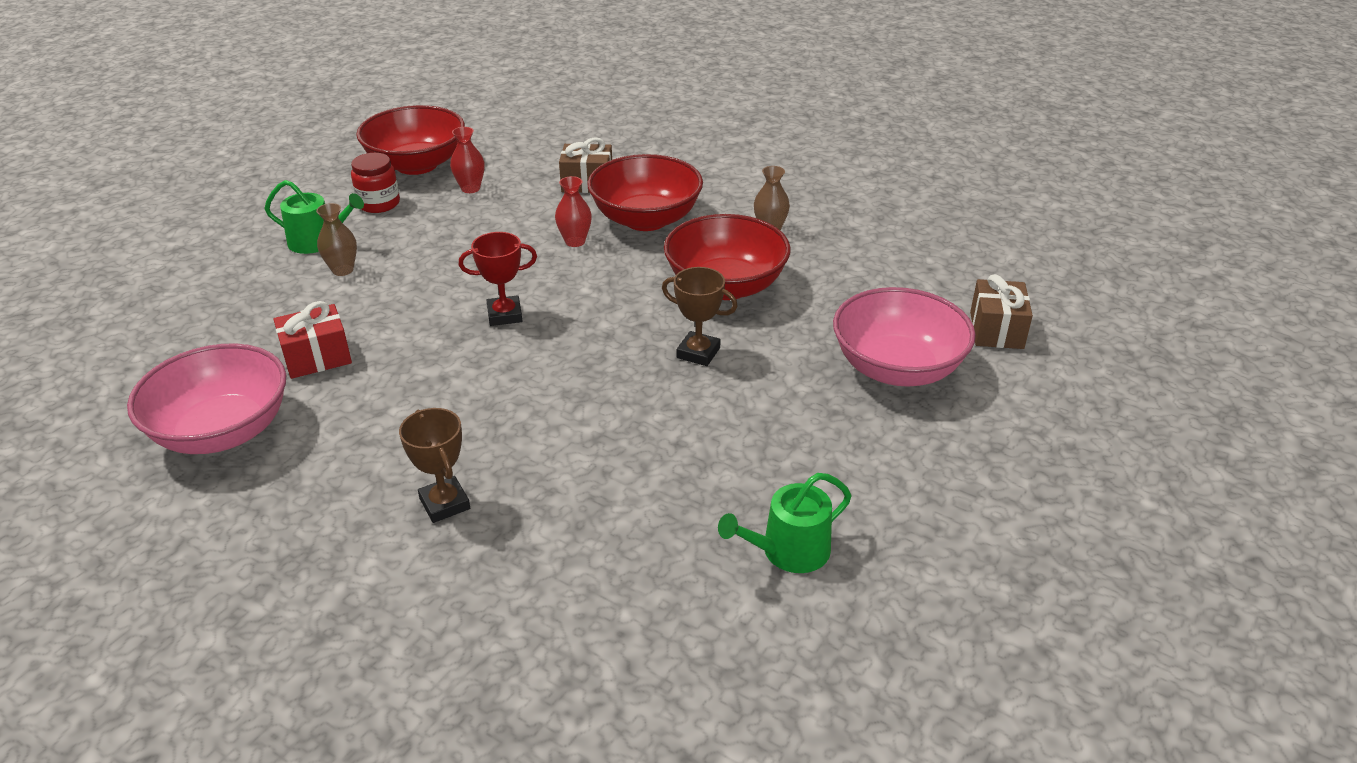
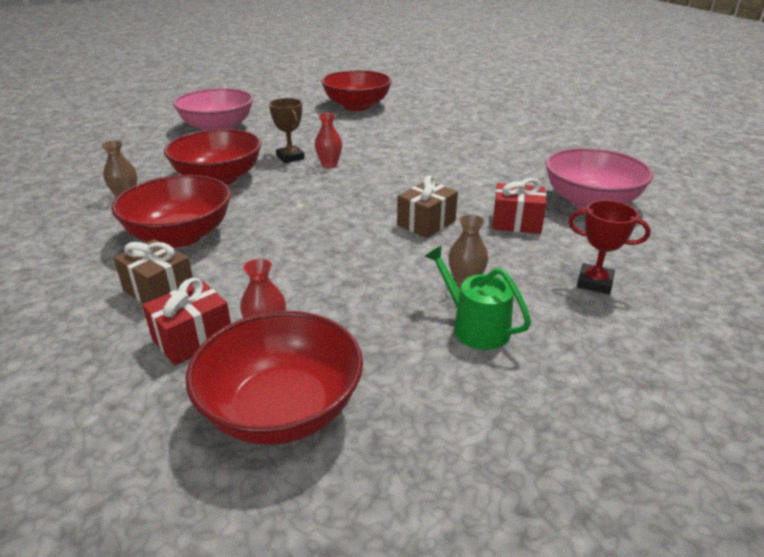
camera: 145 degrees left, 5 degrees down
(379, 204) = (380, 355): red jar -> none
(445, 504) = (477, 146): brown trophy -> none
(504, 315) = (369, 207): red trophy -> red trophy (594, 283)
(517, 171) = (193, 338): none -> red gift
(575, 241) = (257, 238): red vase -> red vase (329, 165)
(788, 551) = (357, 106): green watering can -> red bowl
(996, 330) = (148, 126): brown gift -> brown gift (426, 223)

